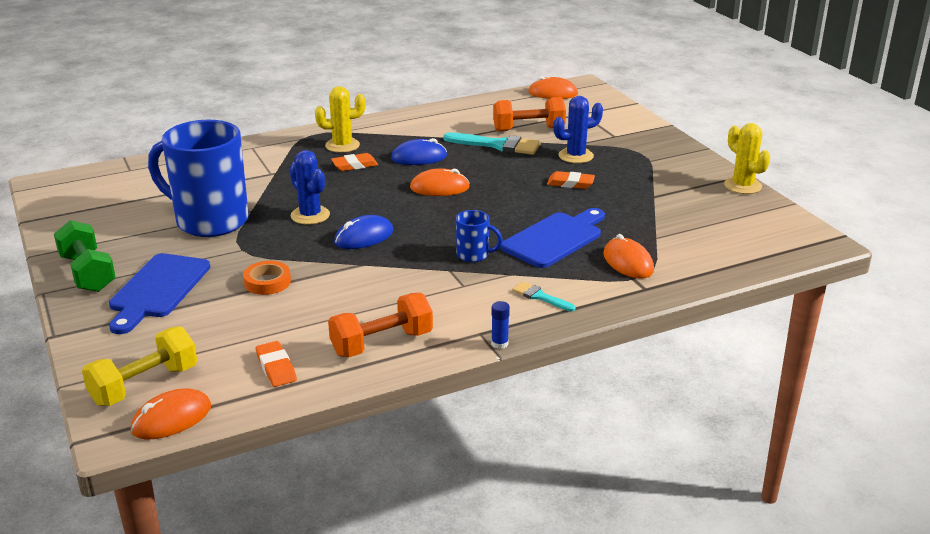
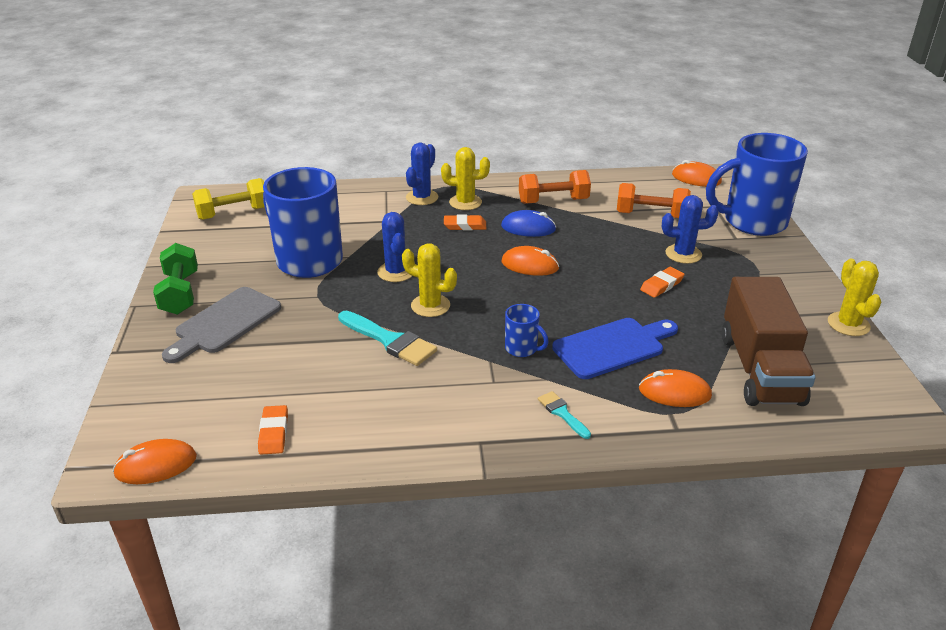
camera: 20 degrees right, 5 degrees up
(144, 385) = (155, 422): yellow dumbbell -> yellow dumbbell (233, 213)
(158, 290) = (224, 323): blue cutting board -> grey cutting board
(267, 282) = (319, 336): orange tape -> none
(294, 148) = (422, 197): none -> blue cactus
(364, 237) = (430, 306): blue mouse -> yellow cactus
(382, 343) = (381, 430): orange dumbbell -> orange dumbbell (553, 201)
(498, 145) = (611, 228): turquoise brush -> turquoise brush (390, 340)
(499, 344) = (492, 460): blue glue stick -> none
(570, 183) = (661, 285): orange eraser -> orange eraser turned 75 degrees counterclockwise
(622, 121) = (752, 222): none -> blue mug
(628, 262) = (674, 392): orange mouse -> orange mouse turned 75 degrees counterclockwise
(689, 232) = (760, 369): none -> brown truck

